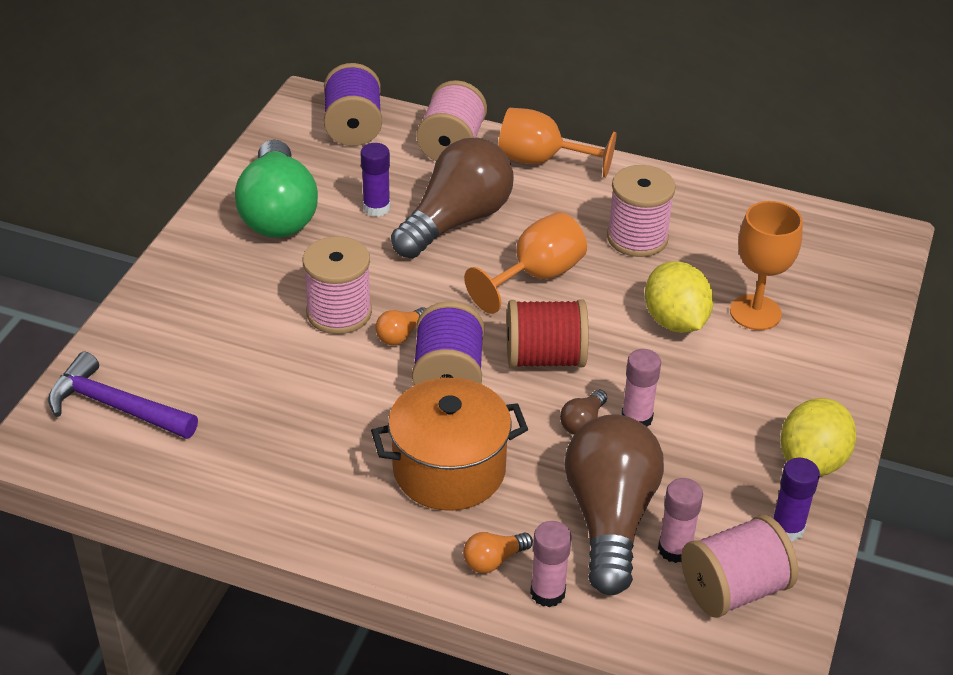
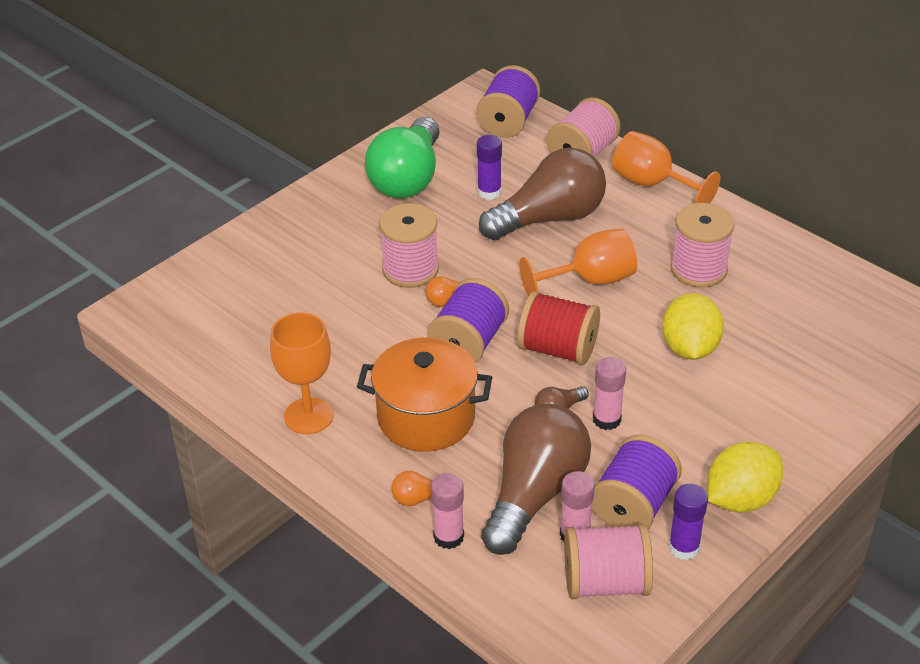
camera: 25 degrees right, 0 degrees up
(115, 406) = (202, 298): purple hammer -> none
(714, 500) = (633, 506): none -> purple spool
(755, 312) = (767, 359): orange goblet -> orange goblet (308, 416)

